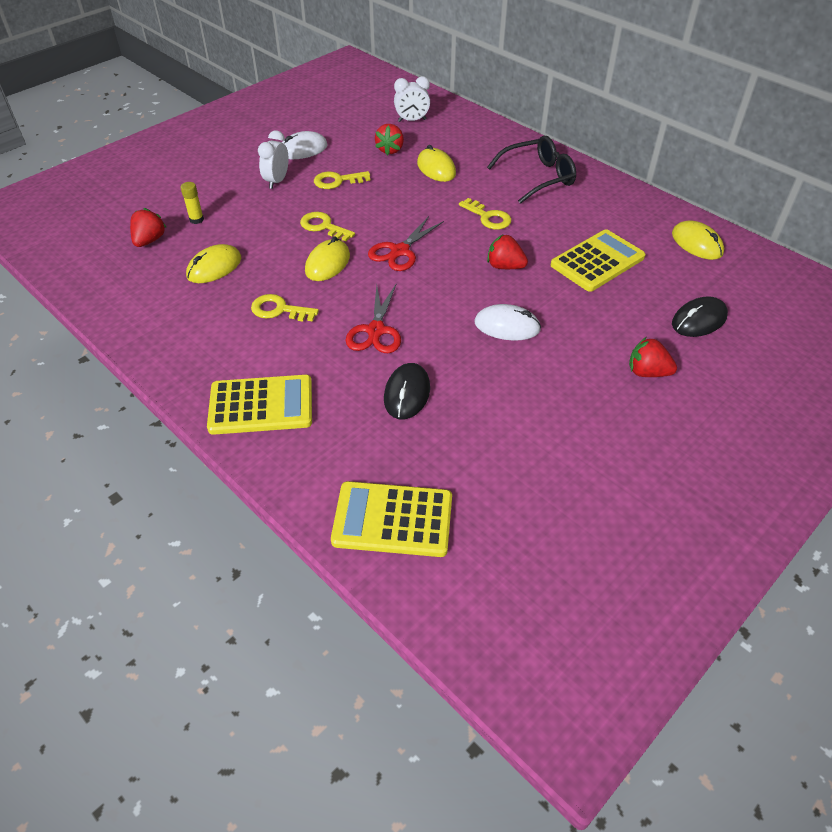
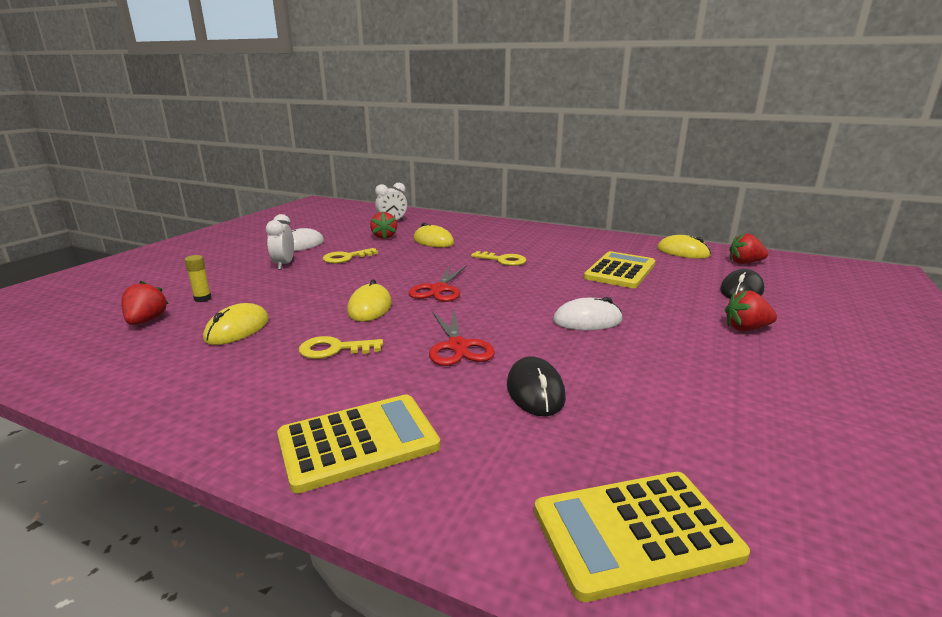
camera: 20 degrees left, 25 degrees down
(323, 226) = (349, 285): yellow key -> none
(505, 266) = (545, 285): red strawberry -> red strawberry (744, 263)
(537, 177) = (522, 236): black glasses -> none

